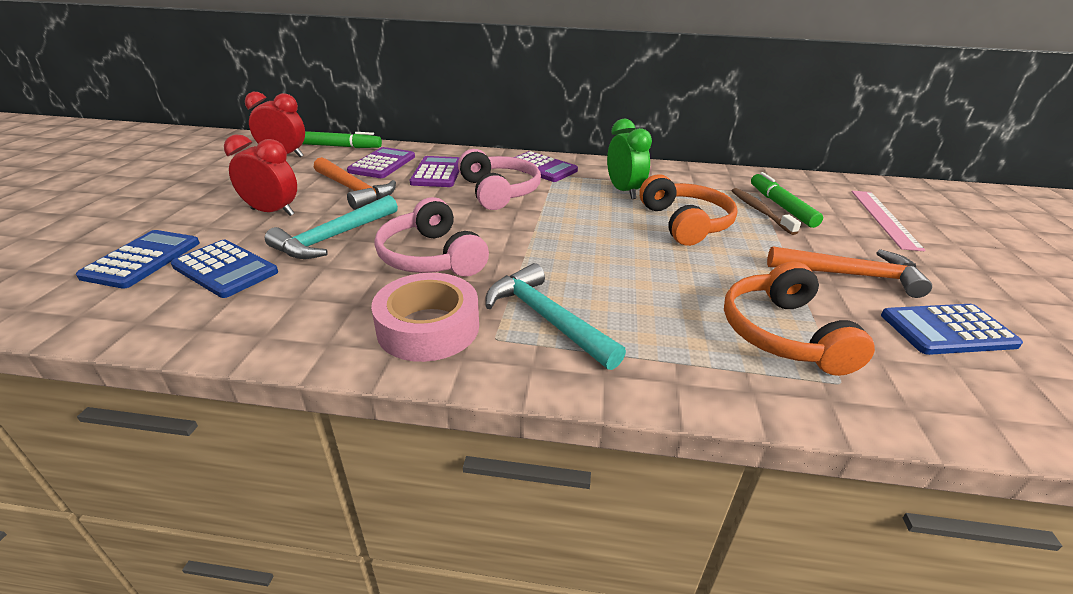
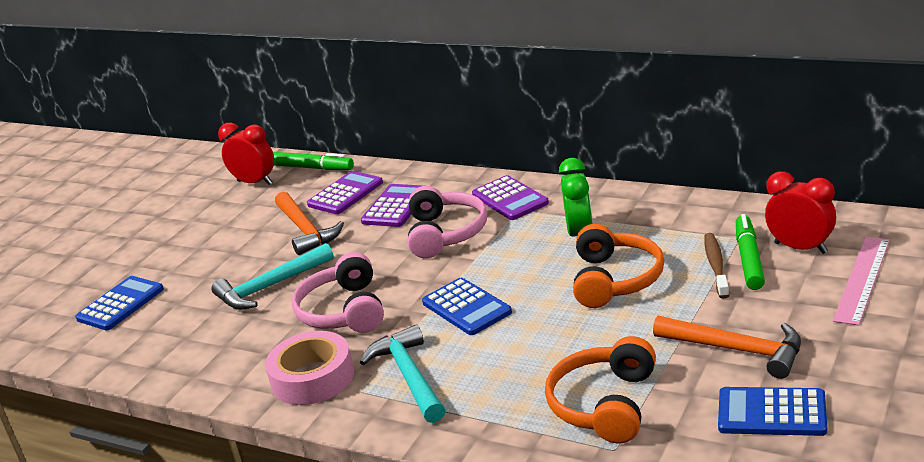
camera: 25 degrees right, 5 degrees down
(225, 269) = (178, 316): blue calculator -> blue calculator (466, 307)
(273, 212) = (227, 256): red clock -> red clock (800, 248)

